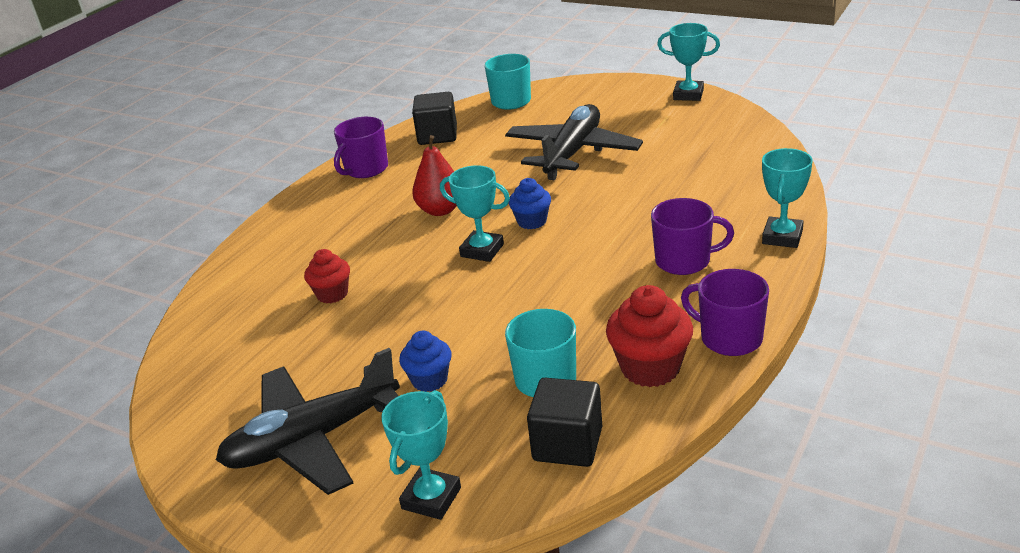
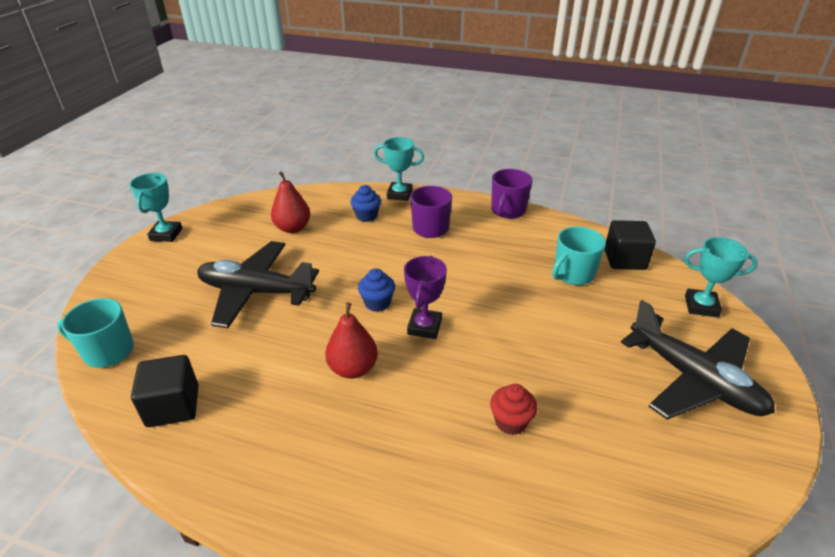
camera: 105 degrees left, 5 degrees up
(365, 169) = (243, 464): purple mug -> none
(429, 380) = (599, 327): blue cupcake -> blue cupcake (366, 216)
(482, 250) = (424, 327): turquoise trophy -> purple trophy
(650, 368) = (545, 235): red cupcake -> none
(694, 162) = (293, 228): none -> red pear

